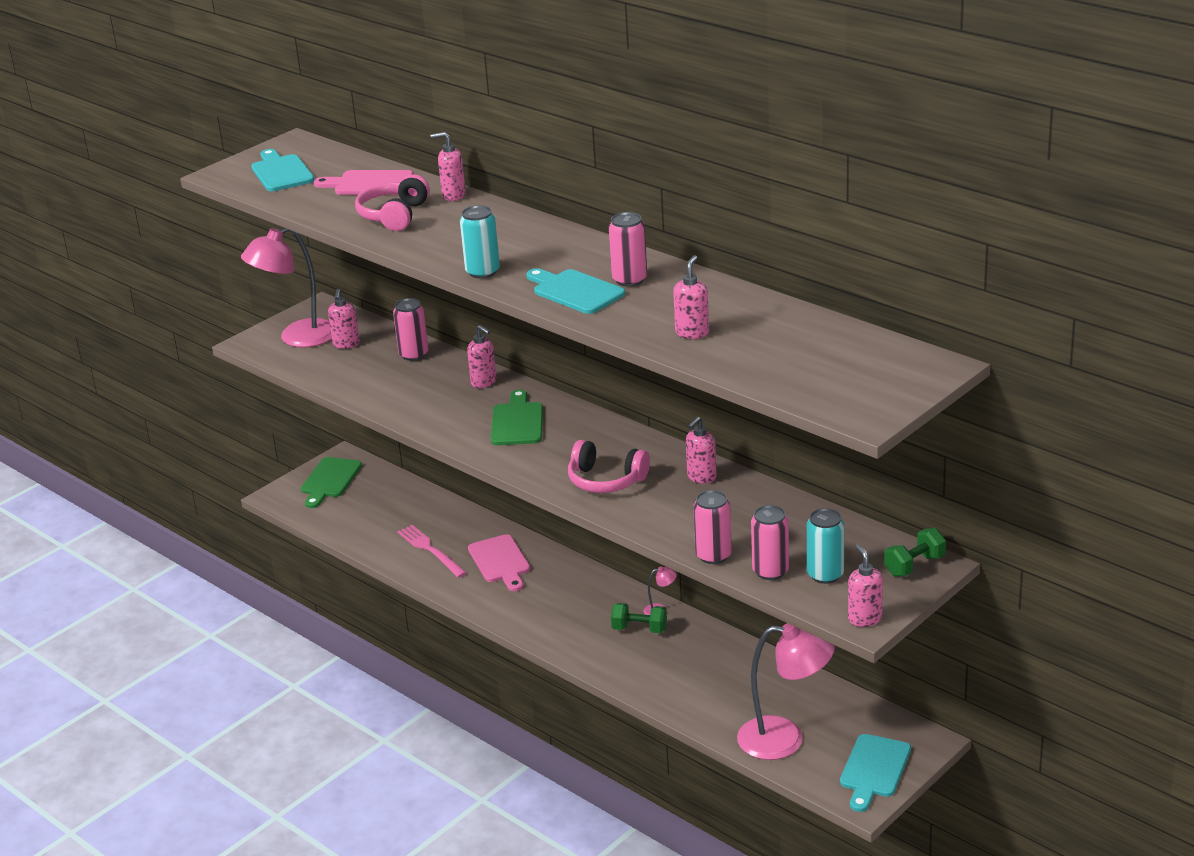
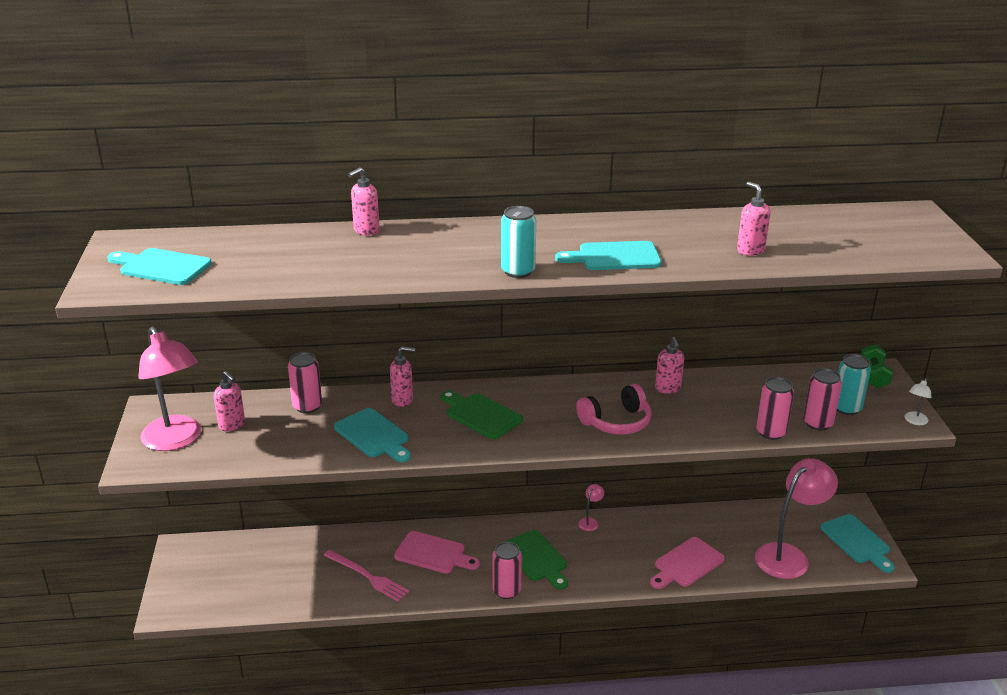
camera: 50 degrees left, 0 degrees up
(297, 338) = (176, 440): pink lamp -> pink lamp turned 45 degrees counterclockwise
(330, 480) = (196, 571): green cutting board -> green cutting board (536, 558)
(369, 184) = (270, 247): pink cutting board -> pink cutting board (686, 564)
(394, 215) = (349, 261): pink headphones -> none
(419, 398) = (373, 435): none -> turquoise cutting board
(430, 550) = (367, 576): pink fork -> pink fork turned 150 degrees counterclockwise
(629, 280) = (631, 235): pink can -> pink can (506, 591)
(639, 629) = (598, 542): green dumbbell -> none
(864, 619) = (914, 421): pink soap dispenser -> white lamp

